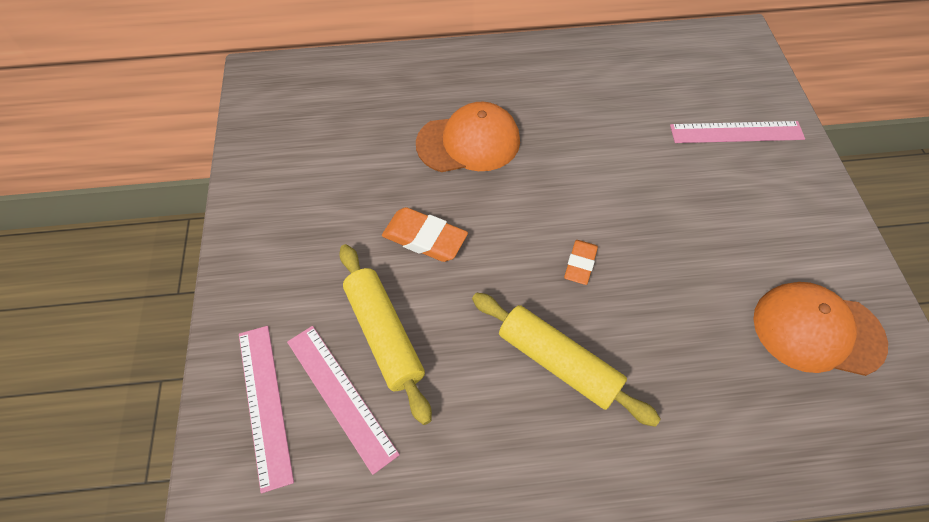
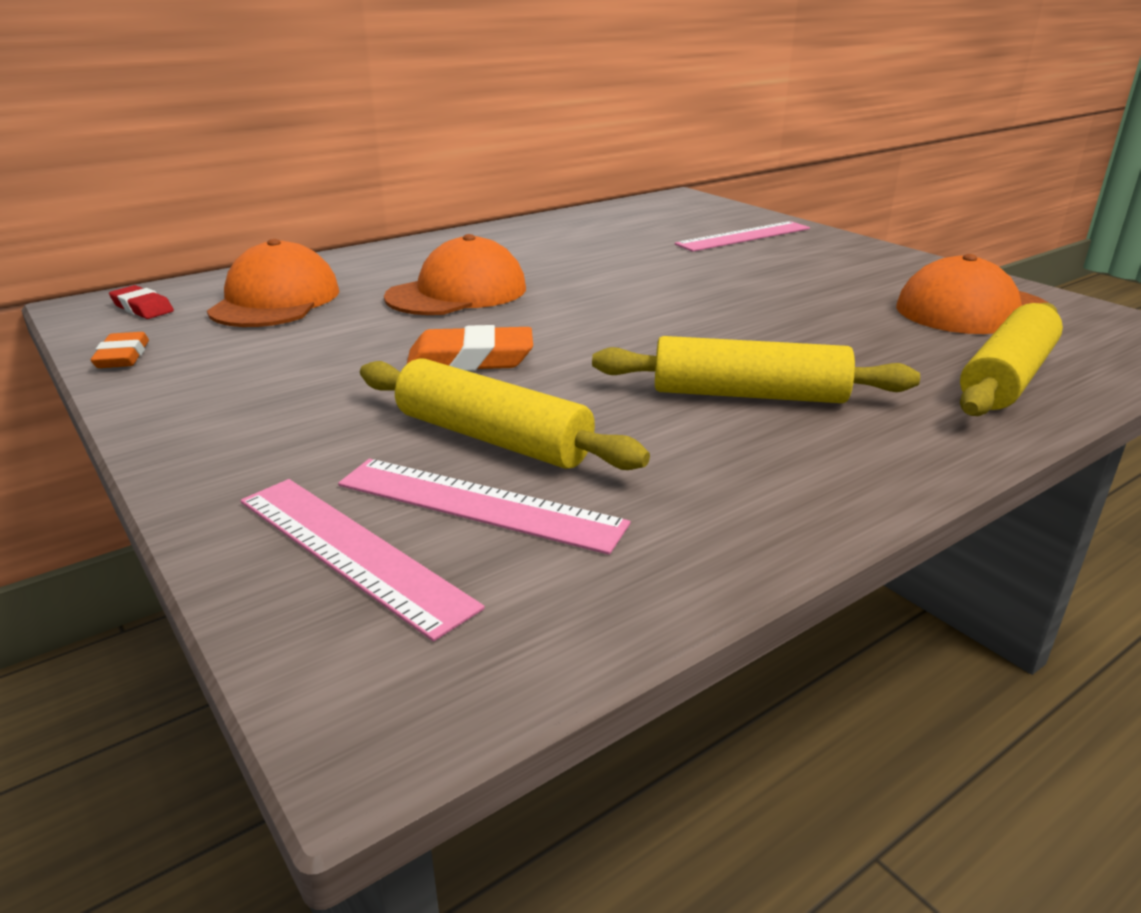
camera: 30 degrees left, 30 degrees down
(282, 87) = (142, 308): none -> red eraser
(357, 107) = (275, 300): none -> orange cap
(580, 264) = (687, 331): orange eraser -> orange eraser (122, 356)
(749, 431) = (1007, 378): none -> yellow rolling pin

